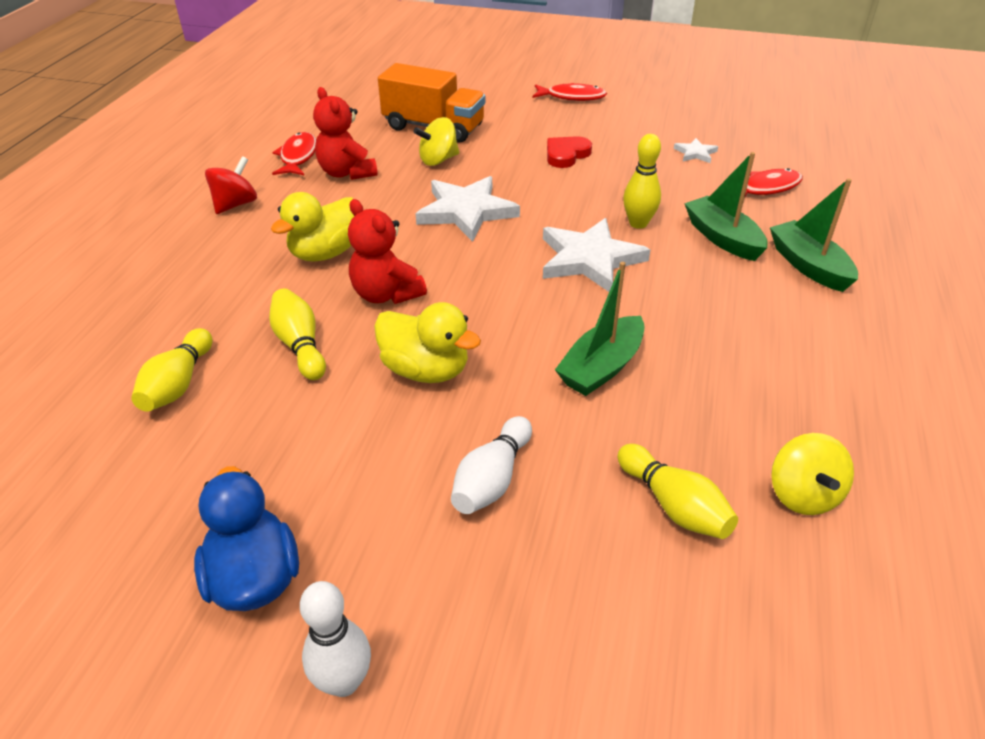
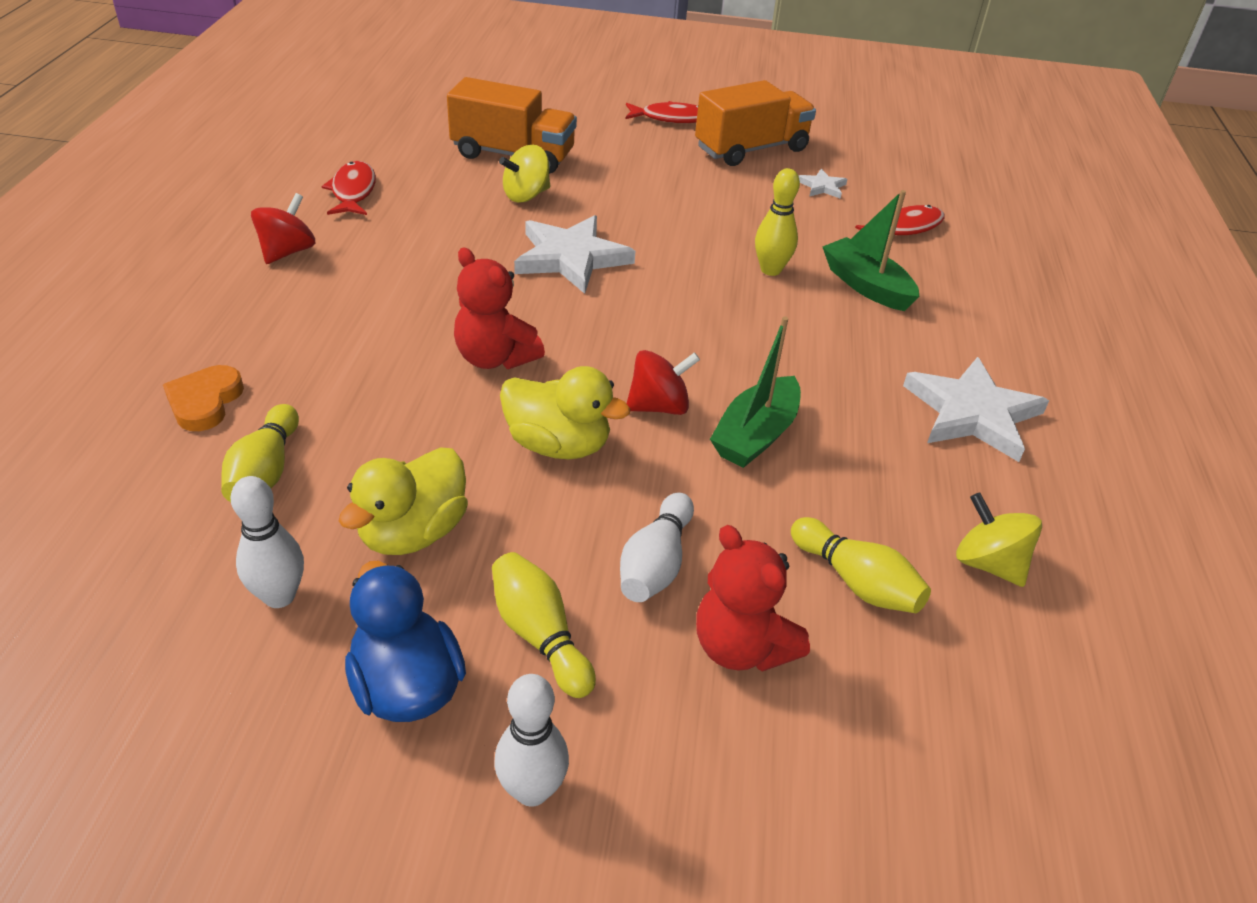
camera: 10 degrees left, 0 degrees up
(143, 325) = (205, 402): none -> orange heart
(166, 491) = (279, 596): none -> white bowling pin
(300, 345) = (404, 420): yellow bowling pin -> yellow bowling pin (540, 635)
(325, 253) = (412, 310): yellow duck -> yellow duck (413, 532)
(347, 173) = (418, 211): red teddy bear -> red teddy bear (741, 647)
(519, 339) = (659, 406): none -> red spinning top
(566, 155) = (676, 189): red heart -> none
(589, 259) = (722, 312): white star -> white star (972, 413)
(637, 122) = (751, 149): none -> orange truck
(803, 494) = (988, 563): yellow spinning top -> yellow spinning top turned 150 degrees clockwise
(808, 266) = (962, 315): green boat -> none

